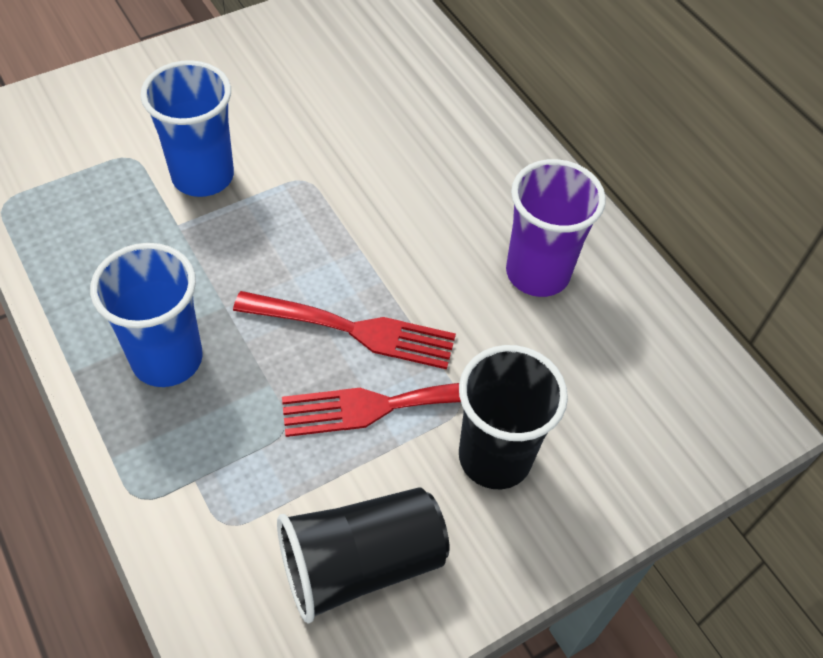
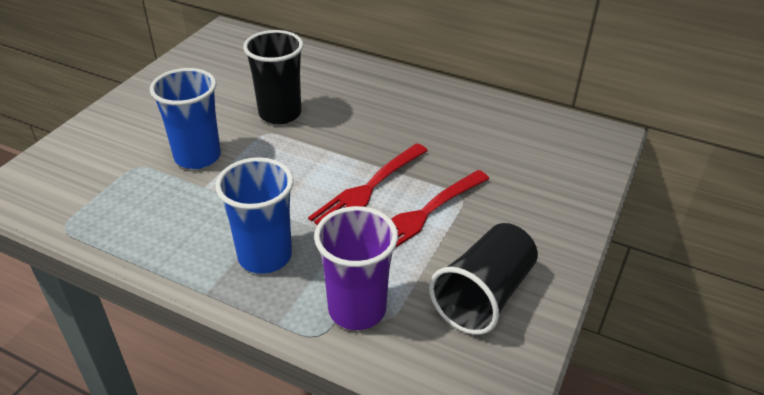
camera: 30 degrees left, 15 degrees down
(354, 330) = (368, 189): red fork -> red fork turned 150 degrees clockwise
(495, 457) = (503, 210): black cup -> black cup (280, 114)
(537, 273) = (442, 121): purple cup -> purple cup (357, 309)

